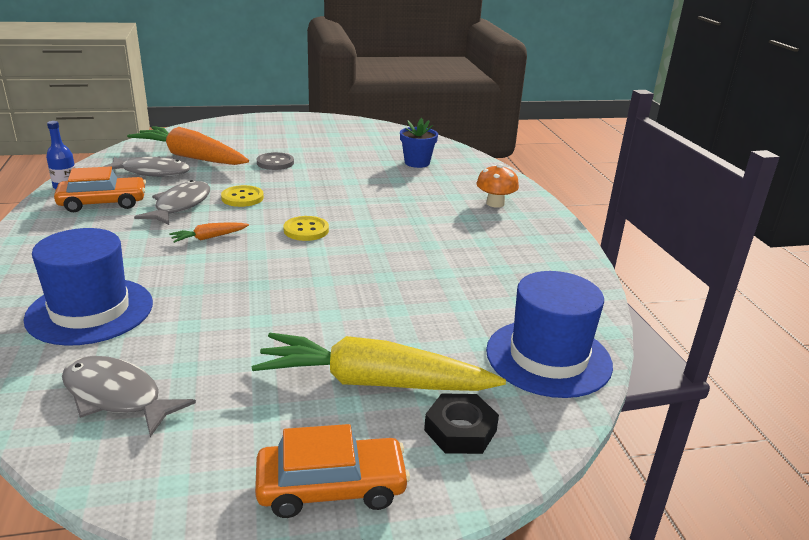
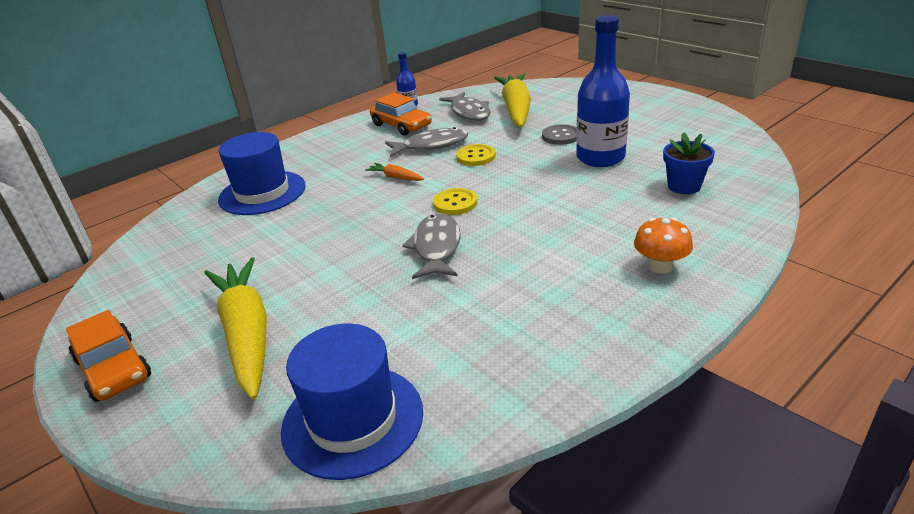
camera: 65 degrees right, 5 degrees up
(117, 396) = (177, 247): grey fish -> grey fish (436, 248)
(191, 157) = (516, 109): orange carrot -> yellow carrot
(334, 166) = (600, 157): none -> blue bottle
(460, 430) = (204, 404): black nut -> none

